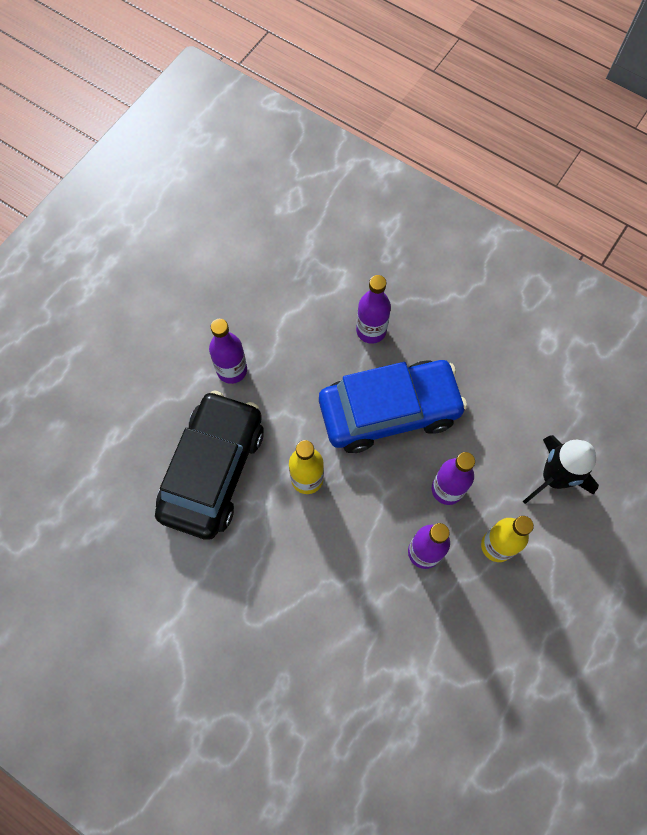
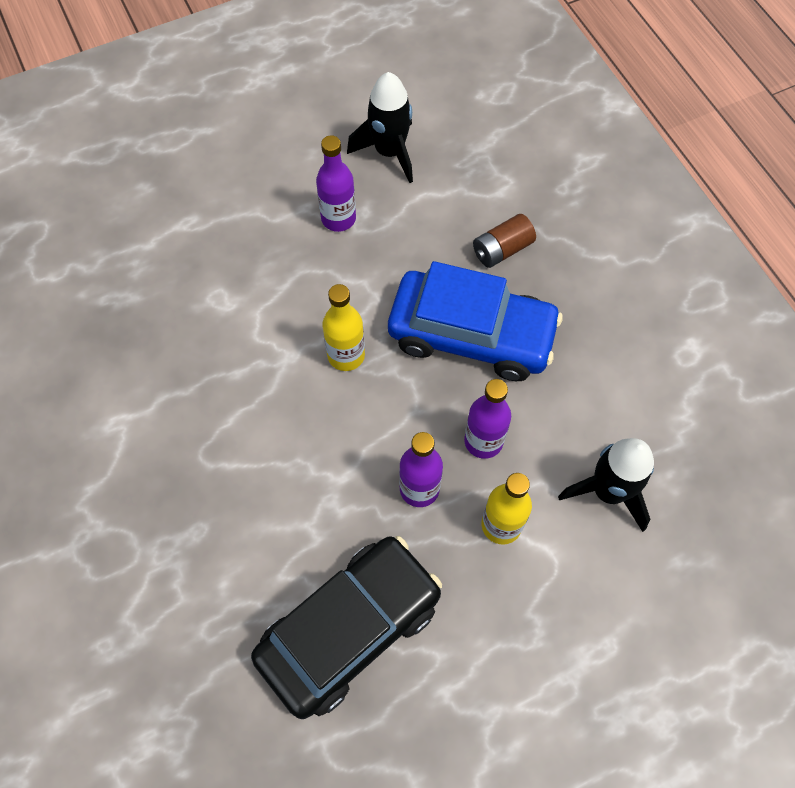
camera: 30 degrees right, 5 degrees down
(213, 470) = (260, 300): black car -> black car (349, 629)
(237, 293) = (389, 152): none -> black rocket
(371, 330) = (502, 250): purple bottle -> brown battery

